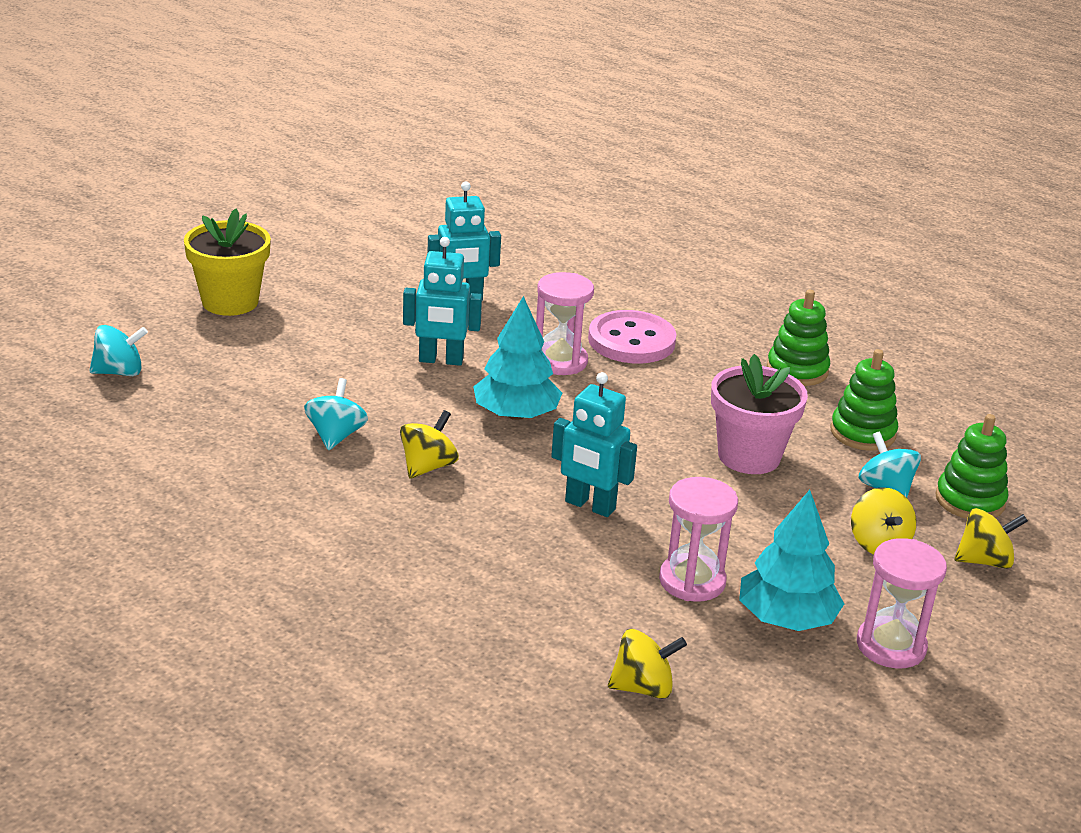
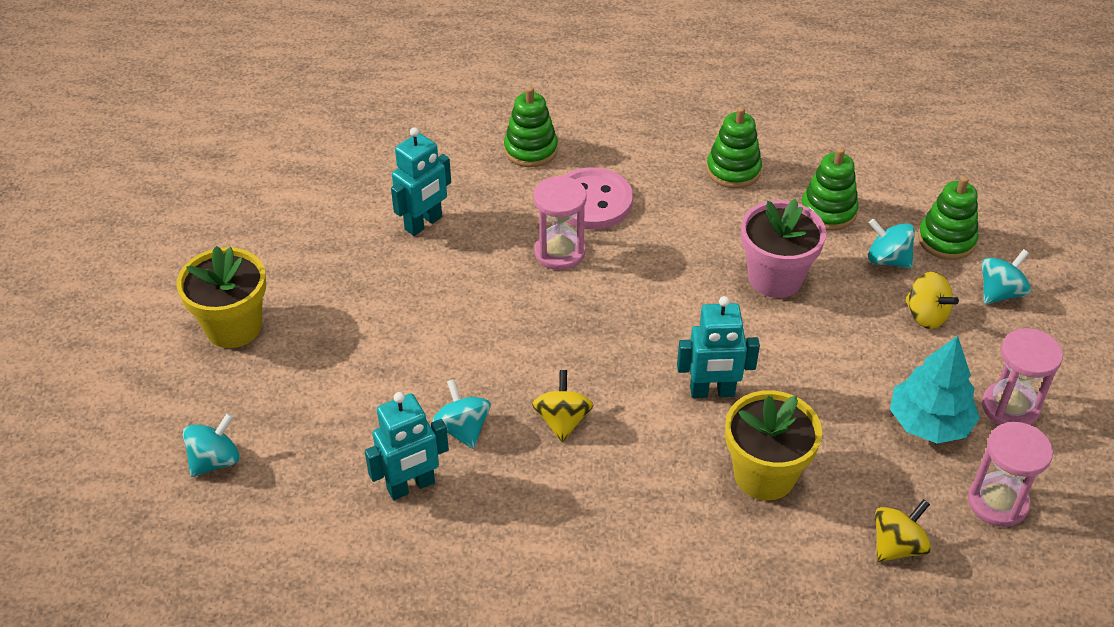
camera: 30 degrees left, 15 degrees up
(441, 360) = (469, 300): turquoise robot -> turquoise robot (411, 486)
(516, 414) = (577, 328): turquoise tree -> none
(571, 581) = (764, 475): none -> yellow flower pot
(615, 288) = (531, 150): none -> green stacking toy
(692, 581) = (842, 424): pink hourglass -> pink hourglass (997, 502)
(984, 561) = (1000, 293): yellow spinning top -> turquoise spinning top

